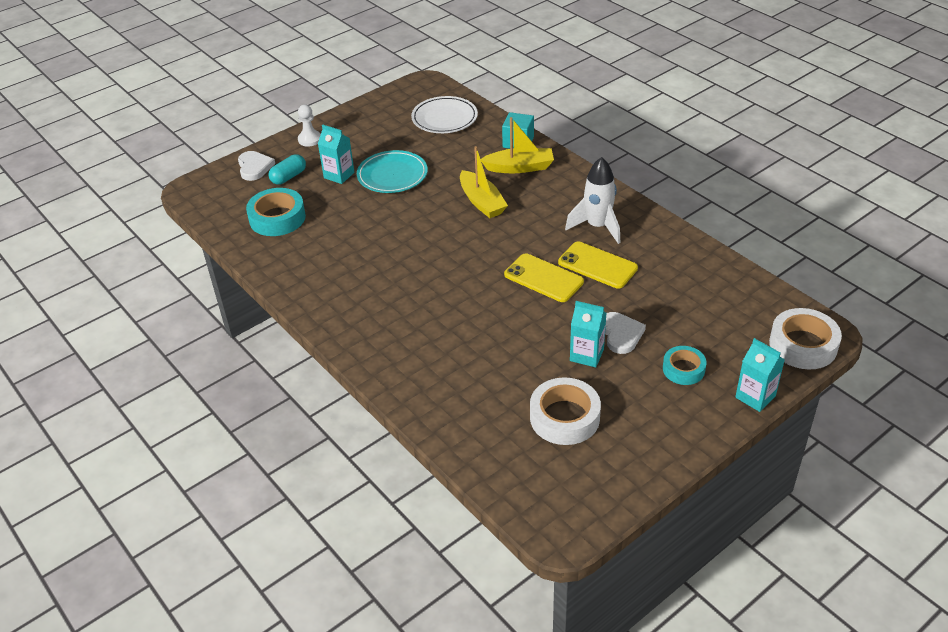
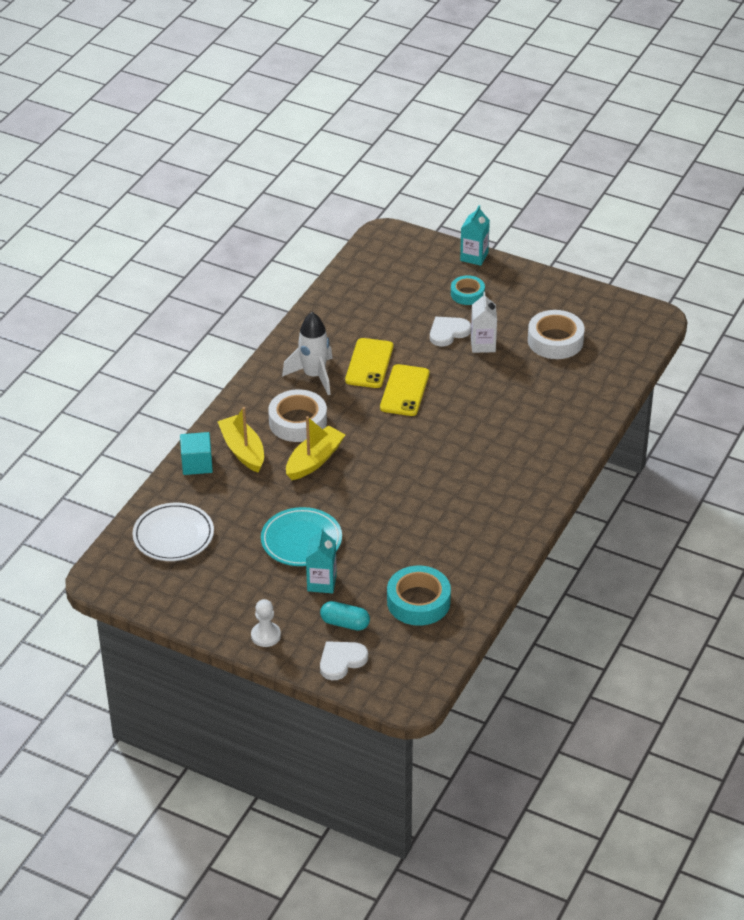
camera: 115 degrees left, 0 degrees up
(586, 355) = (483, 345): turquoise carton -> white carton
(803, 345) = (404, 242): white tape -> white tape (298, 422)

